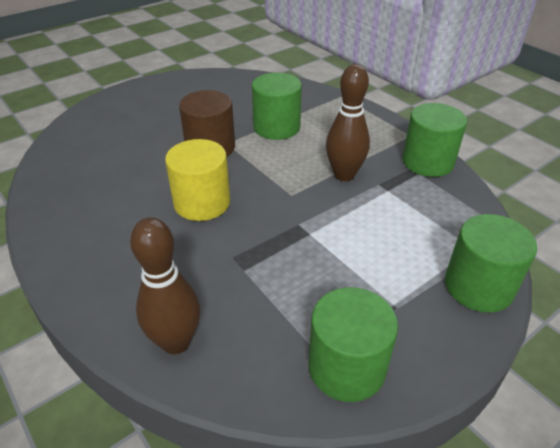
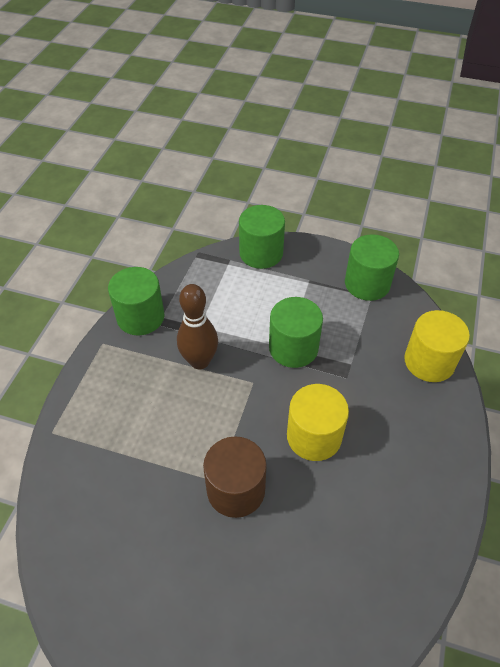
camera: 125 degrees left, 10 degrees up
(176, 342) = (429, 361): brown bowling pin -> yellow cylinder
(276, 127) = (158, 454): green cylinder -> green cylinder (293, 348)

